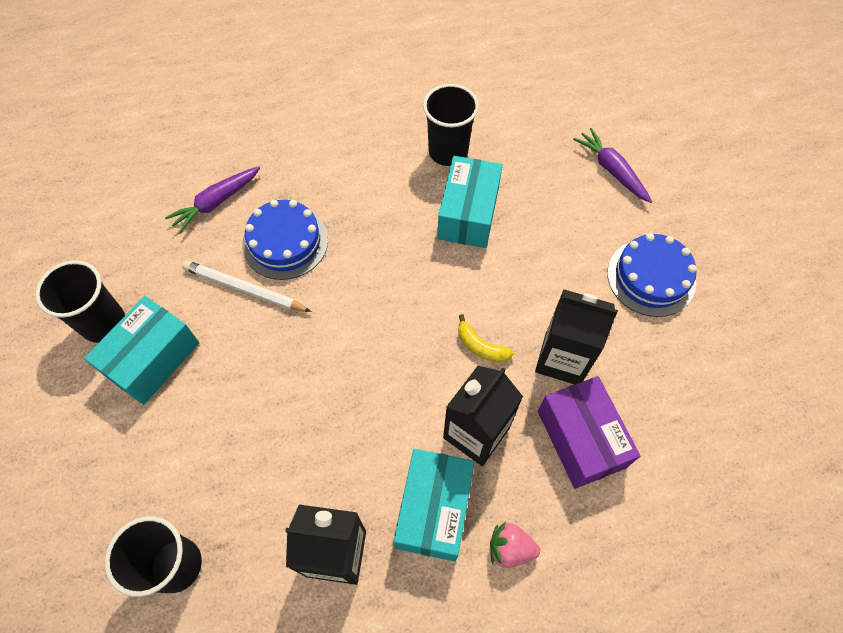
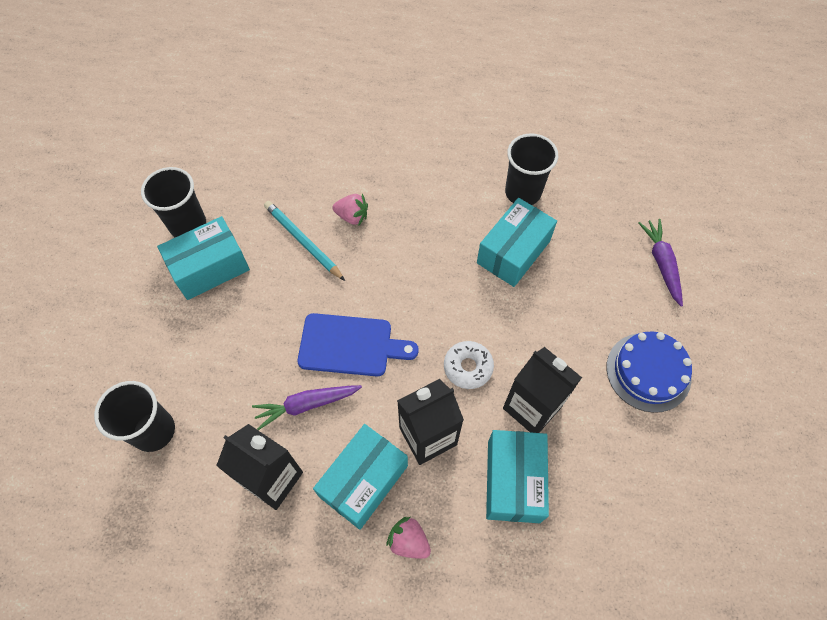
camera: 25 degrees right, 0 degrees up
(216, 202) = (314, 163): purple carrot -> purple carrot (306, 405)
(244, 289) = (303, 241): white pencil -> turquoise pencil
(285, 242) = (352, 216): blue cake -> pink strawberry
(350, 376) = (350, 345): none -> blue cutting board
(481, 346) = (468, 367): yellow banana -> white donut
(580, 439) = (513, 481): purple box -> turquoise box

